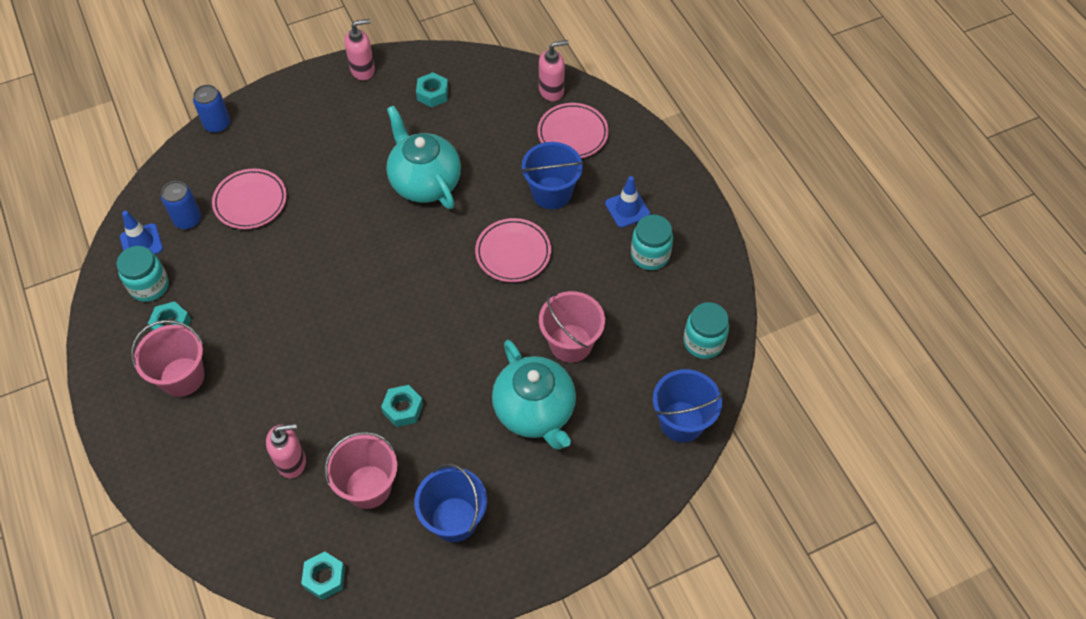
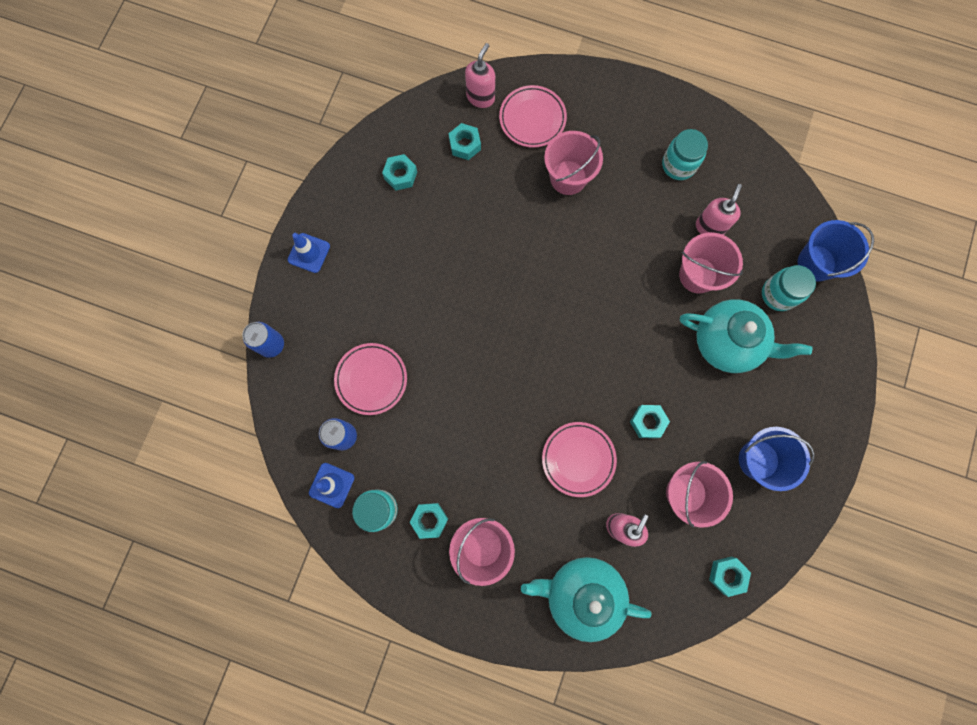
camera: 45 degrees left, 20 degrees up
(363, 70) = (327, 202): pink soap dispenser -> pink soap dispenser (709, 227)
(425, 182) = (475, 249): turquoise teapot -> turquoise teapot (581, 593)
(502, 111) = (465, 145): none -> turquoise nut
(513, 253) = (592, 246): pink plate -> pink plate (578, 459)
(551, 193) = (568, 177): blue bucket -> pink bucket
(627, 209) = (629, 144): blue traffic cone -> blue traffic cone (309, 253)
(703, 342) = (773, 196): turquoise jar -> turquoise jar (778, 294)

